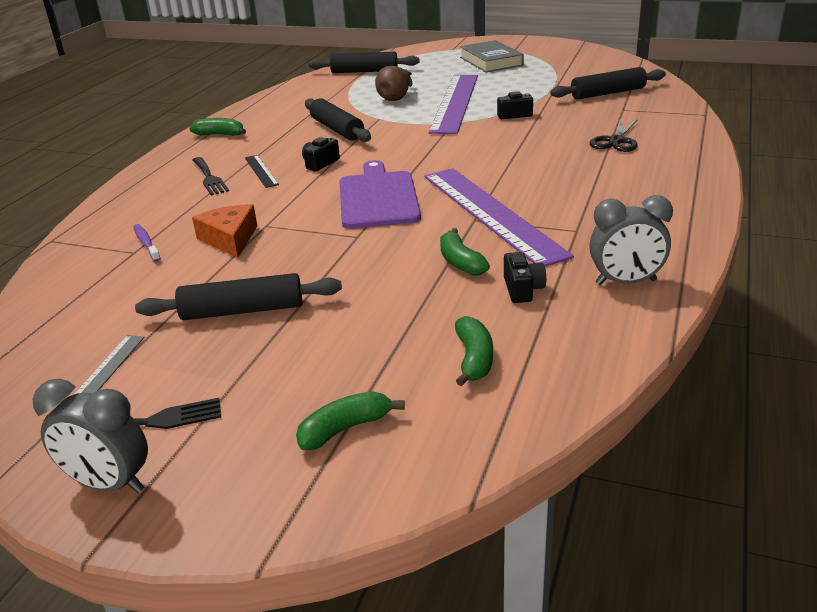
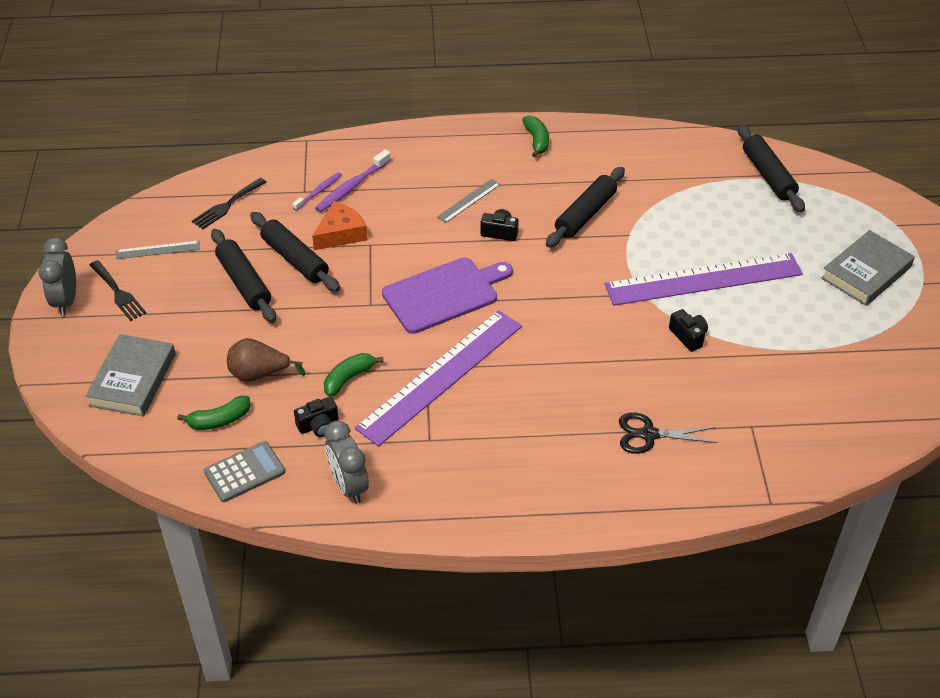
camera: 65 degrees right, 15 degrees up
(164, 224) = (352, 187): none -> purple toothbrush
(209, 178) = (442, 175): black fork -> black fork (227, 205)
(261, 171) = (469, 200): black ruler -> grey ruler
(345, 428) = (133, 380): green banana -> grey book
(396, 97) = (695, 228): brown pear -> brown pear (259, 374)
(576, 350) = (244, 472): none -> grey calculator
(607, 93) = (801, 403): black rolling pin -> black rolling pin (295, 259)

